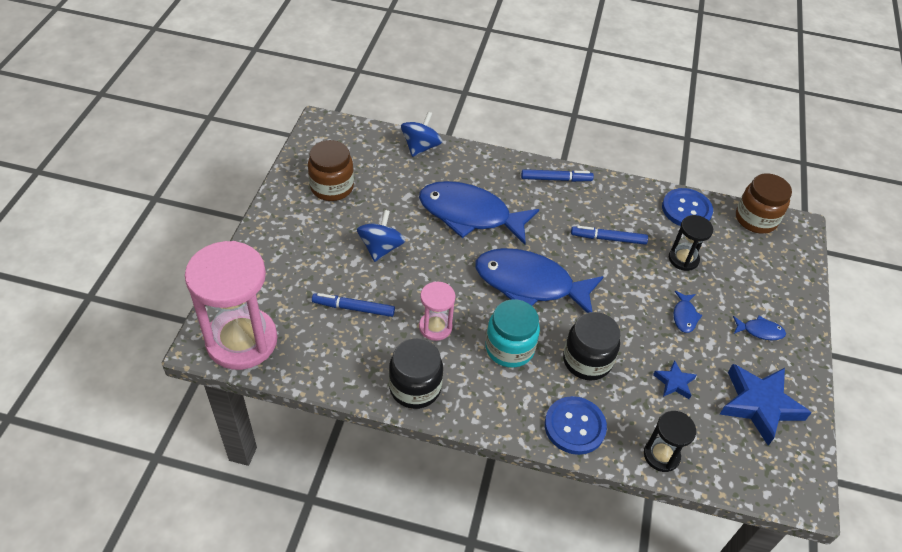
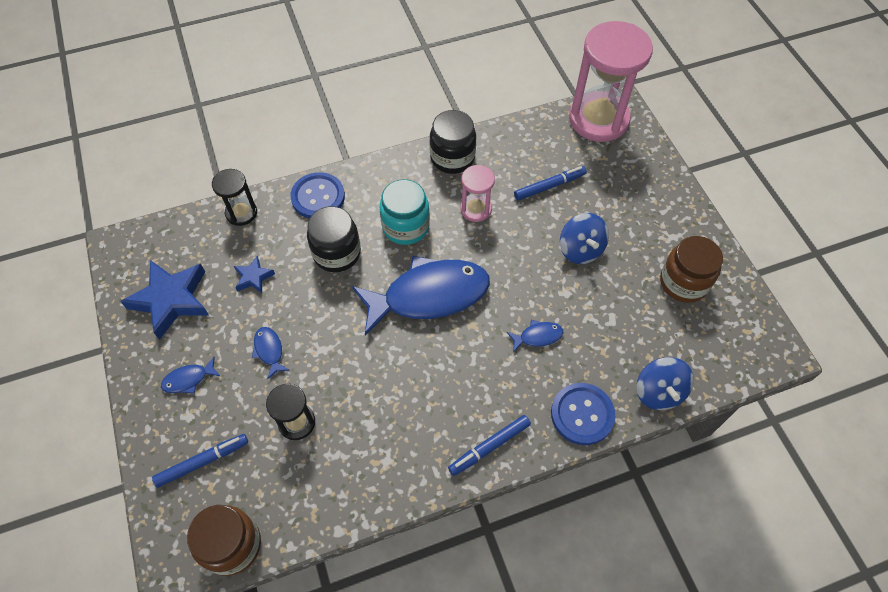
camera: 150 degrees right, 10 degrees up
(470, 215) = (537, 336): blue fish -> blue fish, size x0.40
(608, 239) = (387, 398): blue marker -> blue marker (202, 462)
(686, 209) = (321, 503): blue button -> blue button (582, 414)

